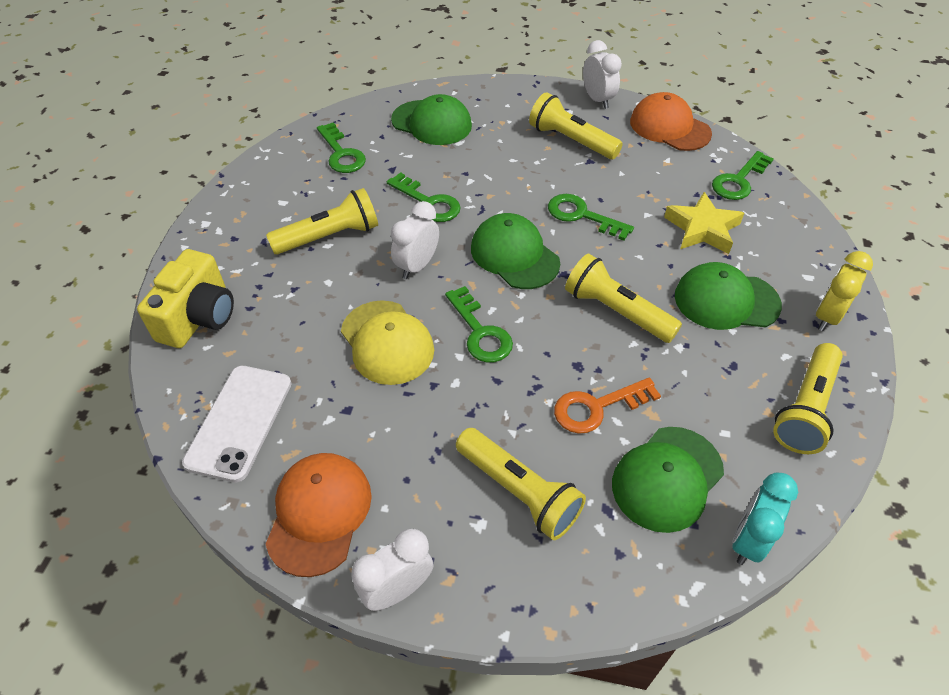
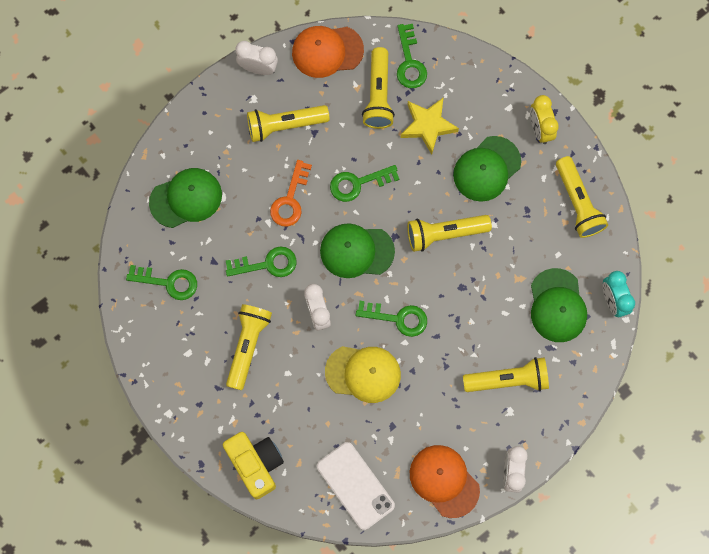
camera: 50 degrees left, 25 degrees up
(597, 407) = (494, 301): orange key -> orange key (290, 199)
(680, 179) = (378, 95): none -> yellow flashlight

